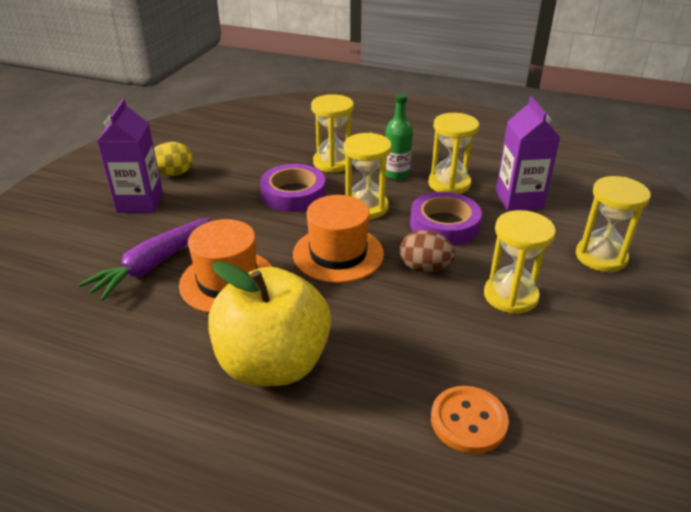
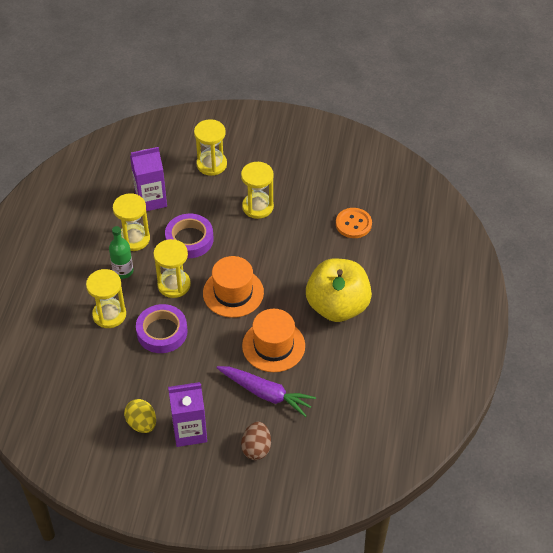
camera: 100 degrees left, 15 degrees up
(425, 268) = (239, 247): brown egg -> brown egg (256, 448)

